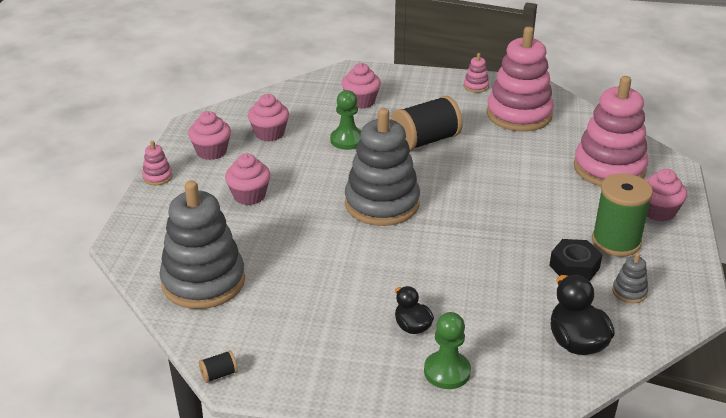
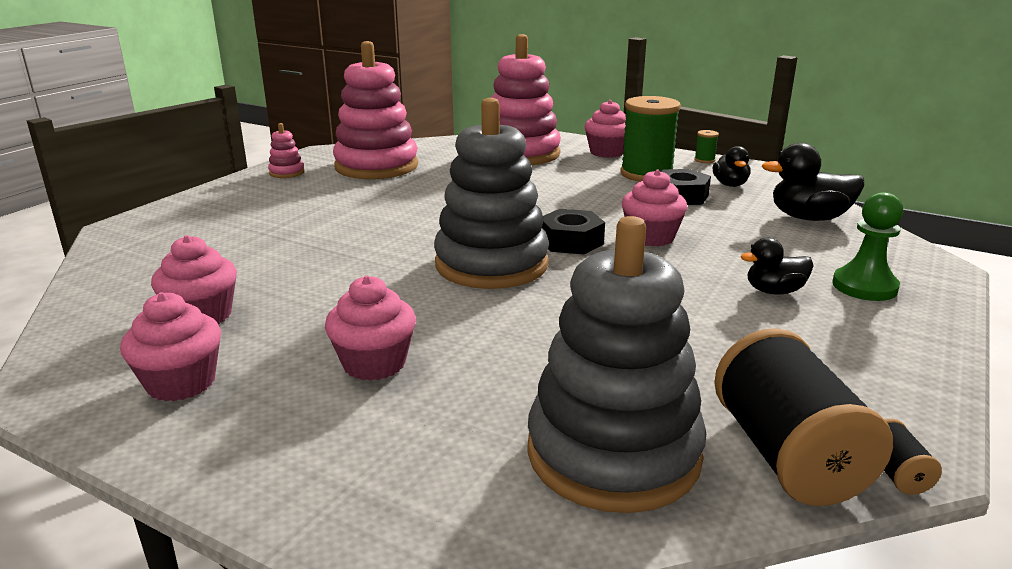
camera: 70 degrees left, 10 degrees down
(157, 177) = (191, 467): pink stacking toy -> none
(347, 140) = (306, 260): green pawn -> none
(361, 101) = (217, 235): pink cupcake -> pink cupcake (651, 237)
(426, 141) = (371, 216): black spool -> black spool (787, 455)
(439, 227) = (571, 241): none -> black nut
(629, 292) = (730, 184): grey stacking toy -> black duck
(691, 271) = (704, 160): none -> green spool

